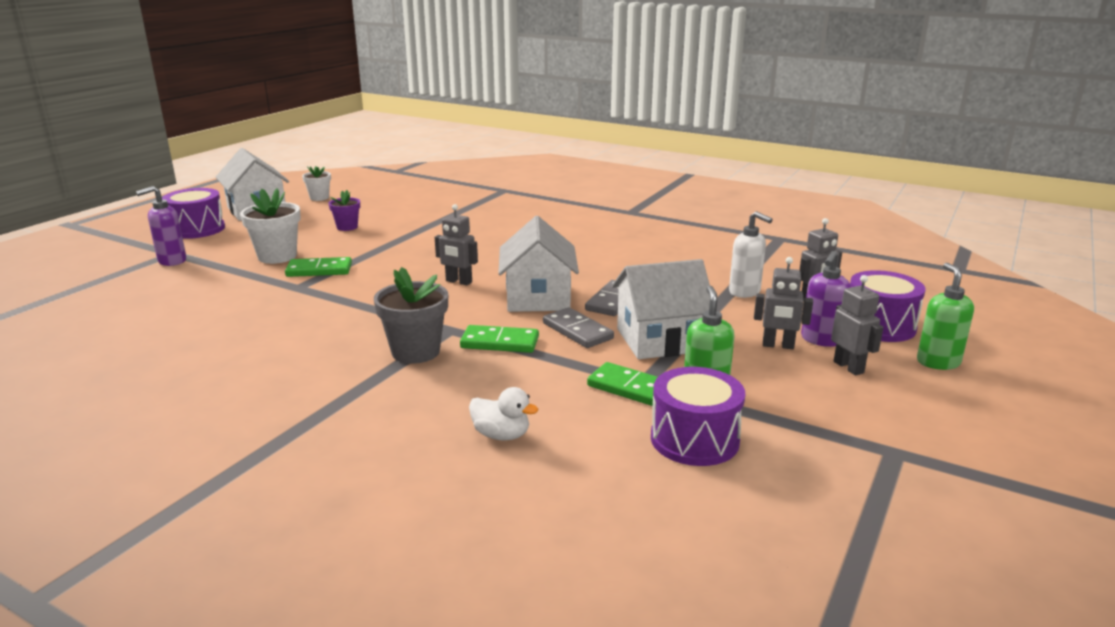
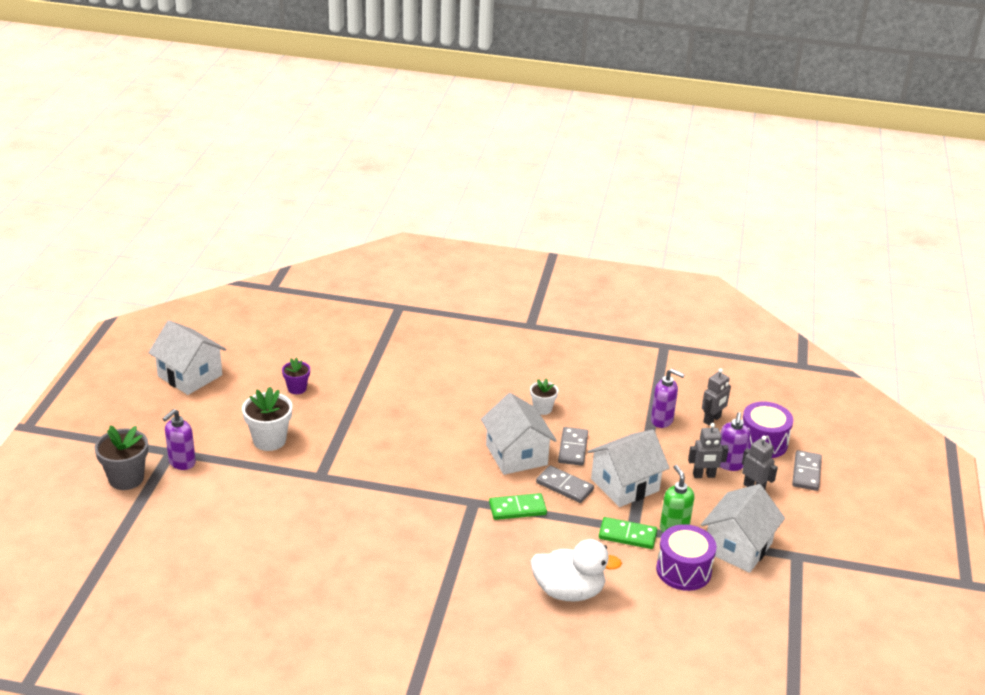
camera: 20 degrees left, 10 degrees up
(197, 229) = (160, 414): purple drum -> none
(319, 198) = (233, 346): white flower pot -> white flower pot (542, 409)
(319, 270) = (320, 452): green domino -> none
(415, 352) = (465, 530): grey flower pot -> grey flower pot (126, 478)
(458, 282) = (444, 446): grey robot -> none
(501, 435) = (568, 591): white duck -> white duck, size x1.84
(745, 292) = (662, 420): white soap dispenser -> purple soap dispenser
(796, 426) = (738, 547): none -> white house
(937, 362) = (806, 472): green soap dispenser -> grey domino

